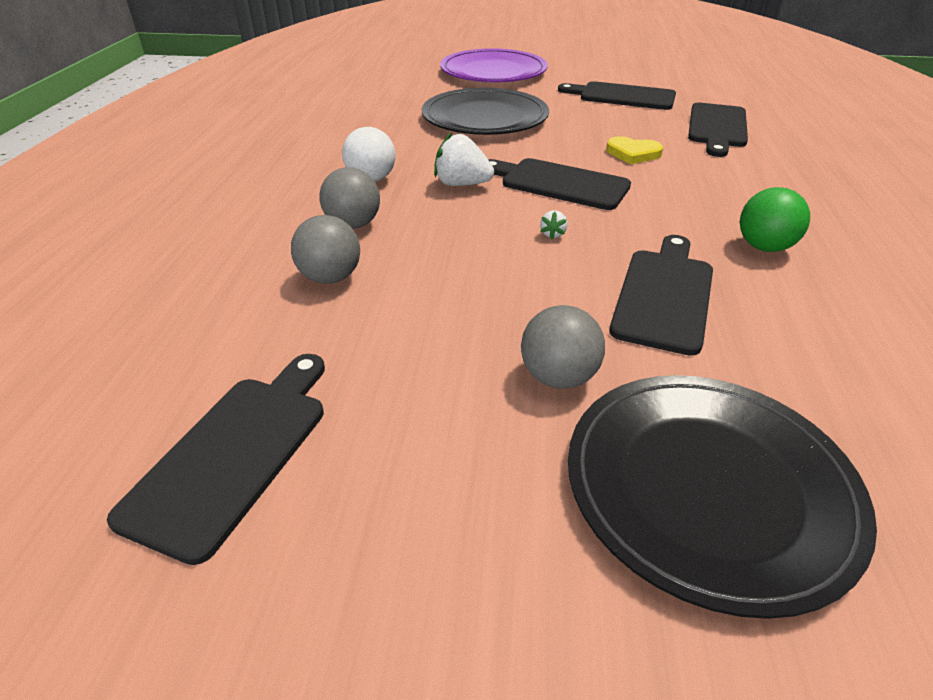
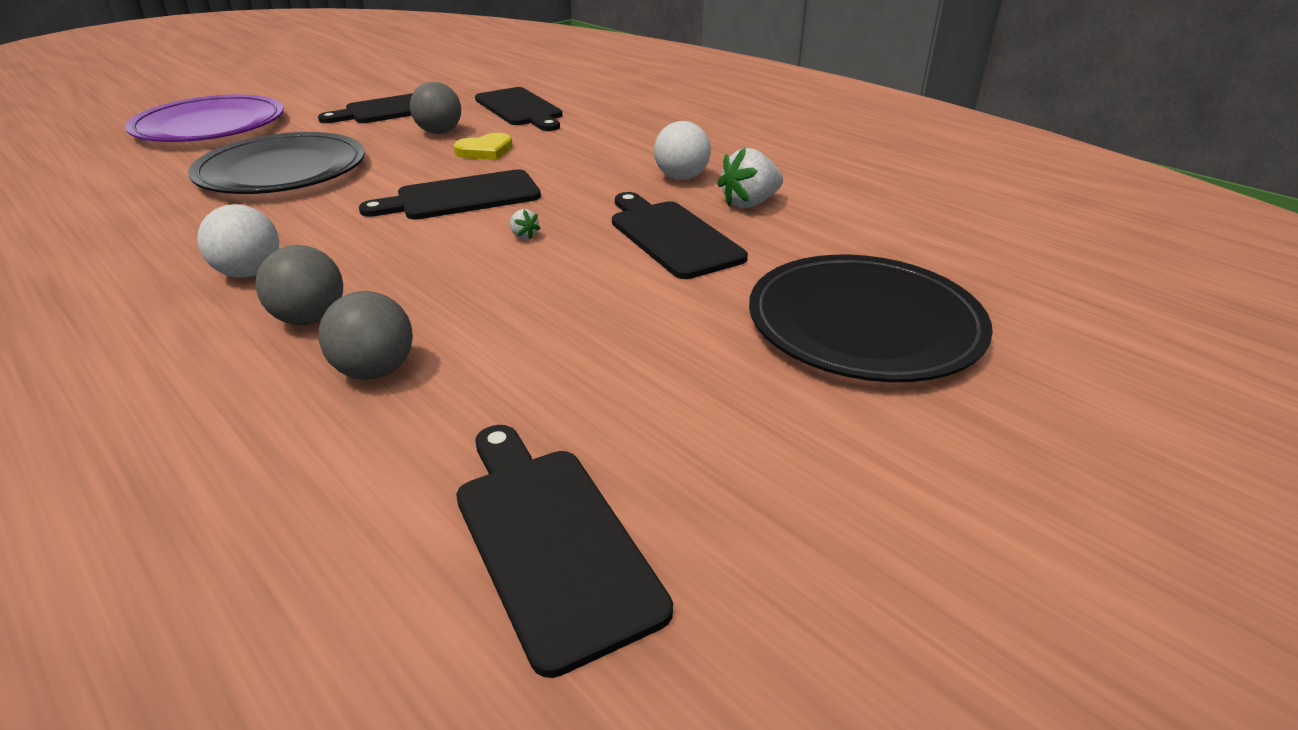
camera: 50 degrees left, 5 degrees down
(462, 184) = (367, 235): white strawberry -> white strawberry (749, 203)
(558, 377) = (693, 323): grey ball -> grey ball (439, 132)
(764, 247) = (681, 178): green ball -> white ball

